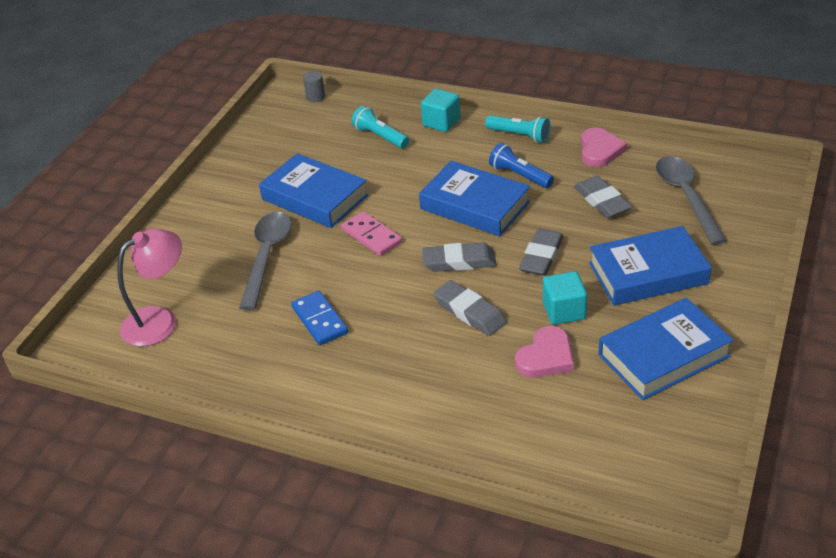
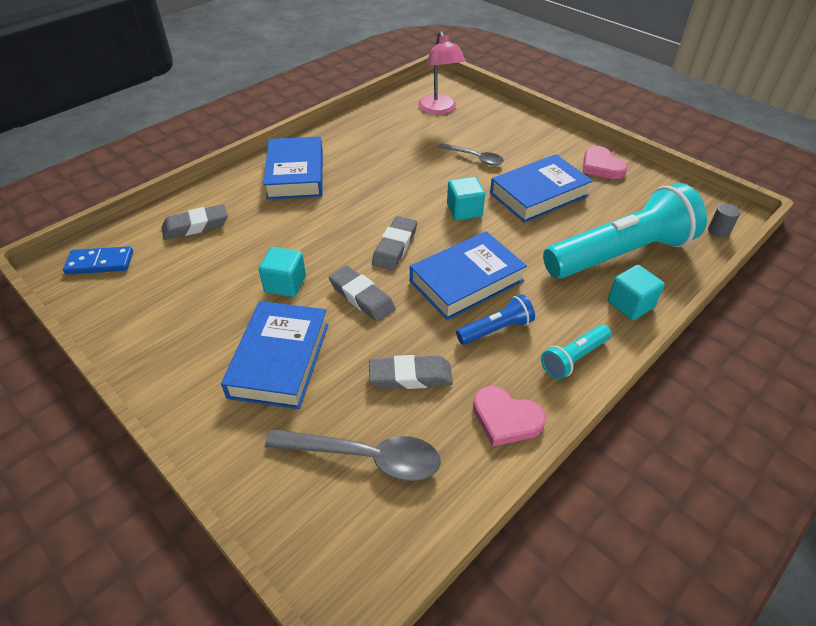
camera: 110 degrees right, 5 degrees up
(267, 257) = (475, 158): grey spoon -> grey spoon, size x0.63
(319, 320) = (385, 165): blue domino -> blue domino (100, 263)
(372, 236) = (464, 210): pink domino -> turquoise cube
(380, 137) = (620, 254): turquoise flashlight -> turquoise flashlight, size x2.25
(469, 312) = (331, 233): grey eraser -> grey eraser (196, 226)
(546, 357) = (249, 255): pink heart -> pink heart (601, 166)
(663, 355) = (182, 321): blue book -> blue book (295, 174)

